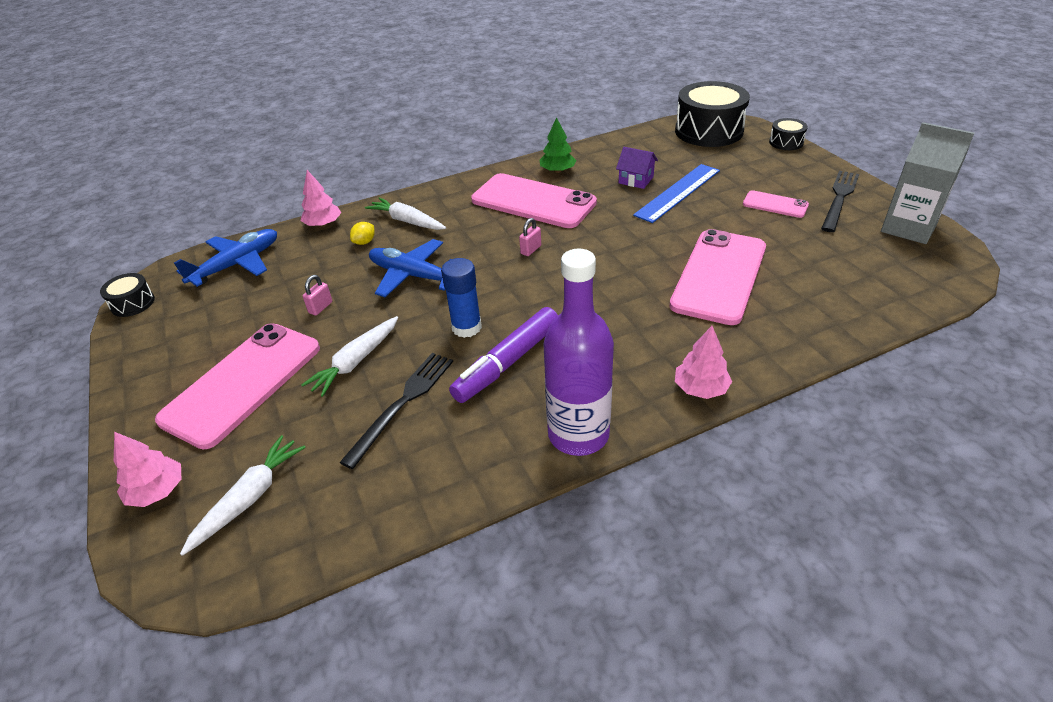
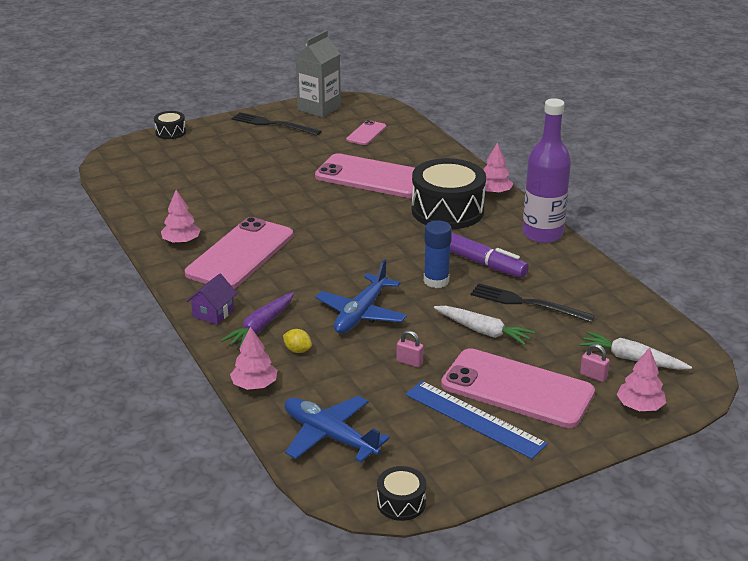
camera: 95 degrees left, 10 degrees down
(407, 221) = (261, 327): white carrot -> purple carrot
(531, 250) = (326, 254): pink padlock -> pink padlock (593, 376)
(557, 171) = (181, 241): green tree -> pink tree
(636, 180) = (215, 202): purple house -> purple house (213, 313)
(678, 192) = (244, 184): blue ruler -> blue ruler (474, 419)
(708, 131) = (130, 163): black drum -> black drum (447, 210)
(775, 204) = (276, 148): pink phone -> pink phone (366, 133)

